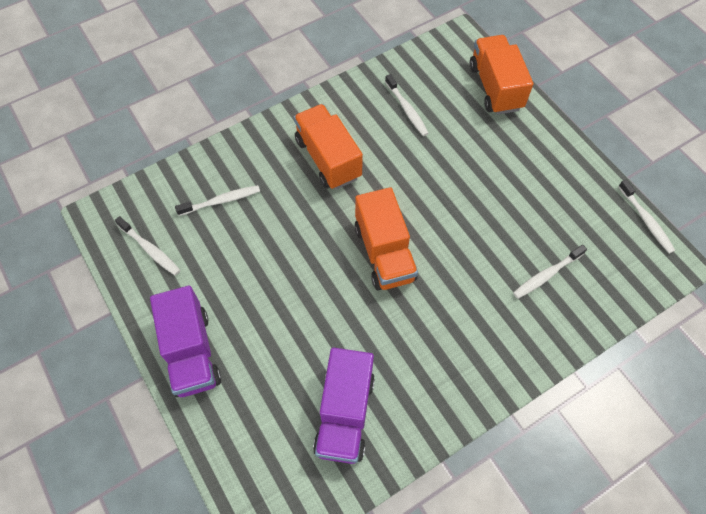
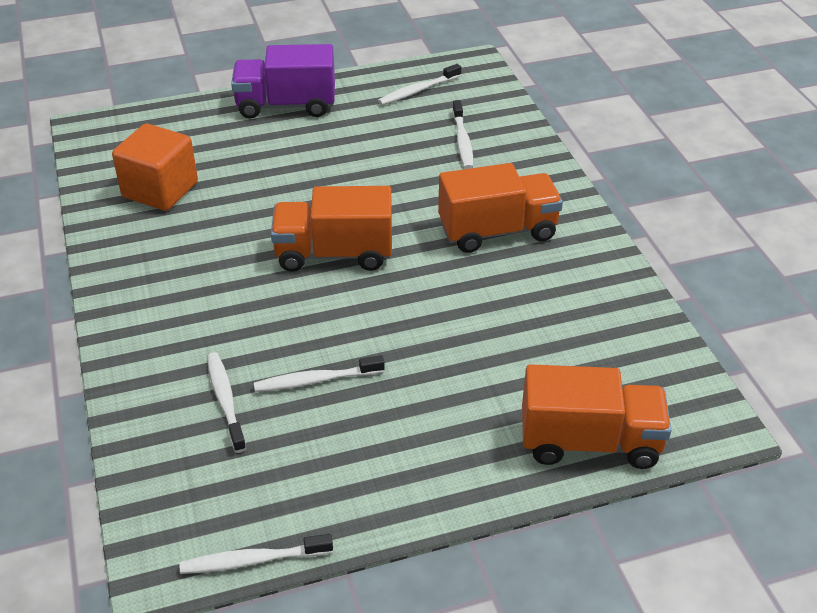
camera: 105 degrees right, 20 degrees down
(345, 414) = (160, 190): purple truck -> orange cube
(407, 109) = (565, 323): white toothbrush -> white toothbrush (316, 380)

